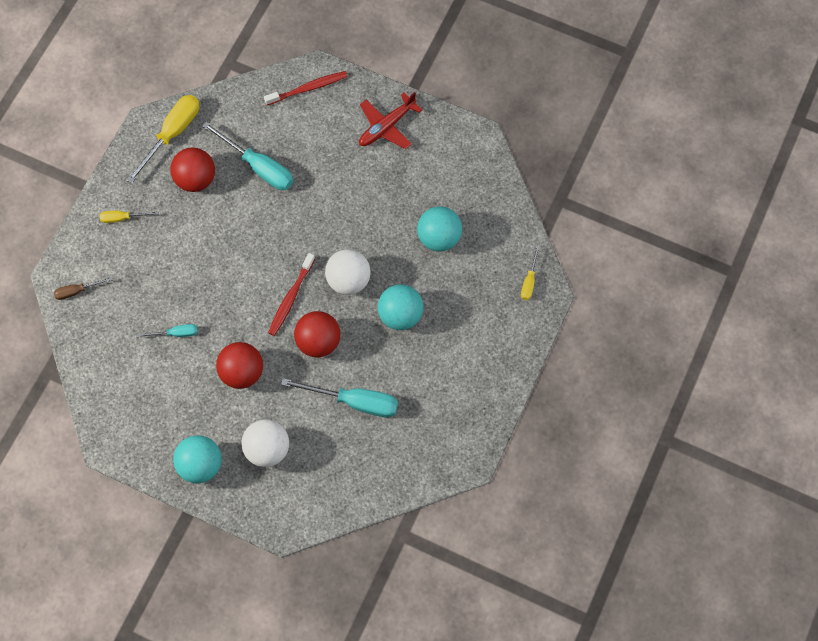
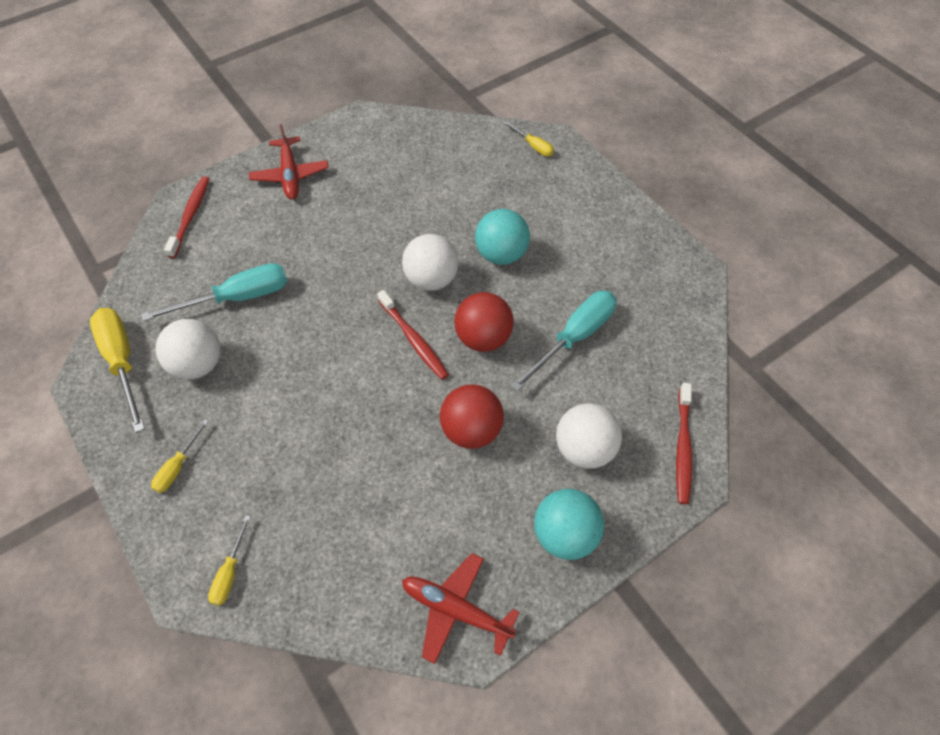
camera: 60 degrees left, 10 degrees down
(77, 291) = (230, 572): brown screwdriver -> yellow screwdriver
(121, 426) = (456, 610): none -> red plane
(176, 333) = (373, 479): turquoise screwdriver -> none
(195, 179) = (198, 364): red ball -> white ball
(304, 512) = (682, 447): none -> red toothbrush
(439, 238) = (440, 189): turquoise ball -> none

